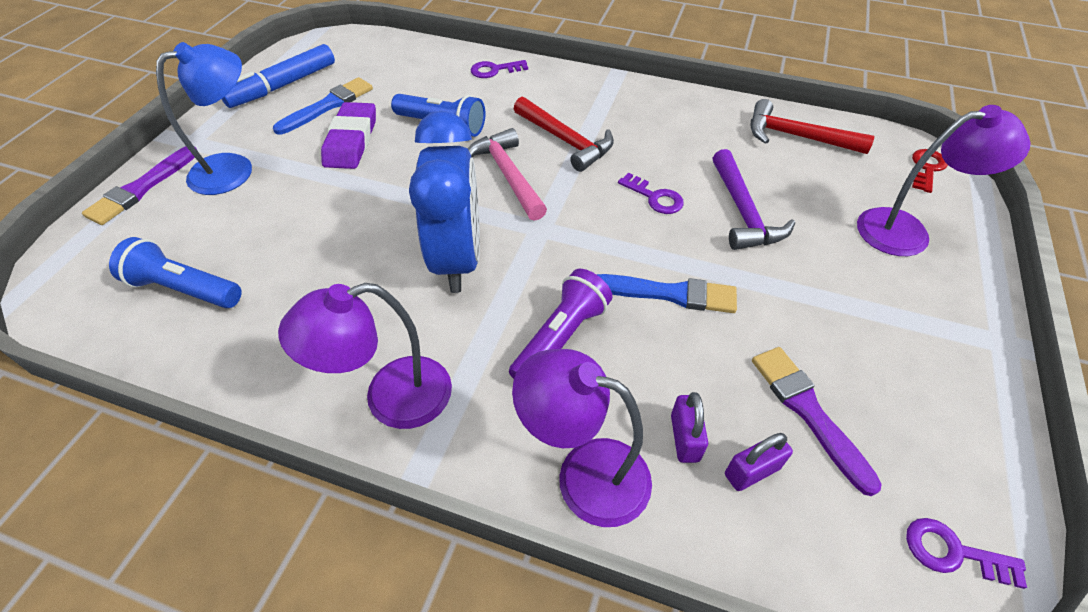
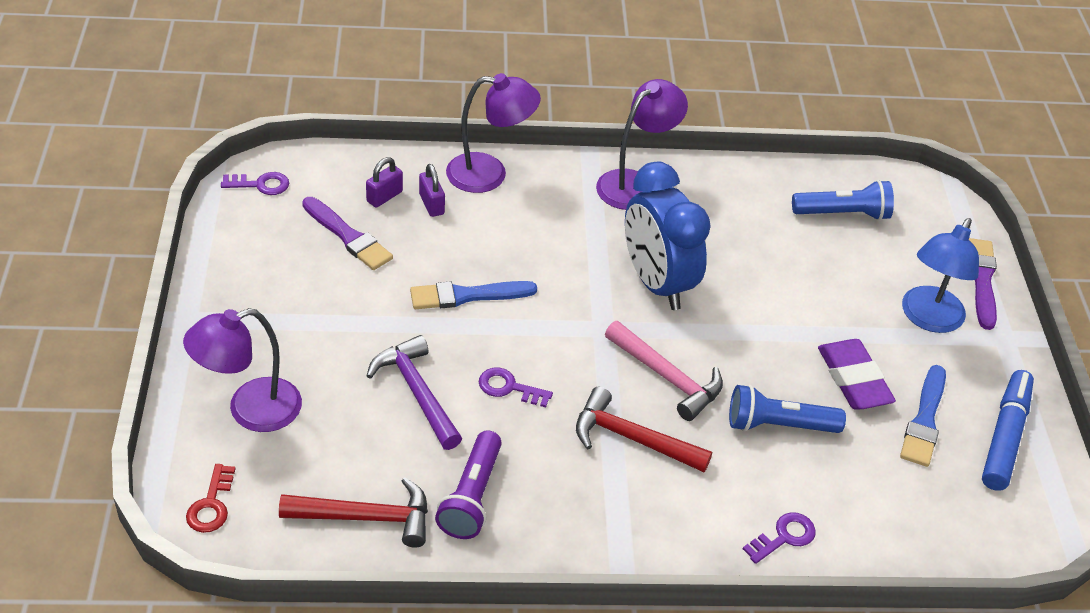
camera: 155 degrees right, 5 degrees down
(561, 338) = (540, 244): purple flashlight -> purple flashlight (471, 496)

